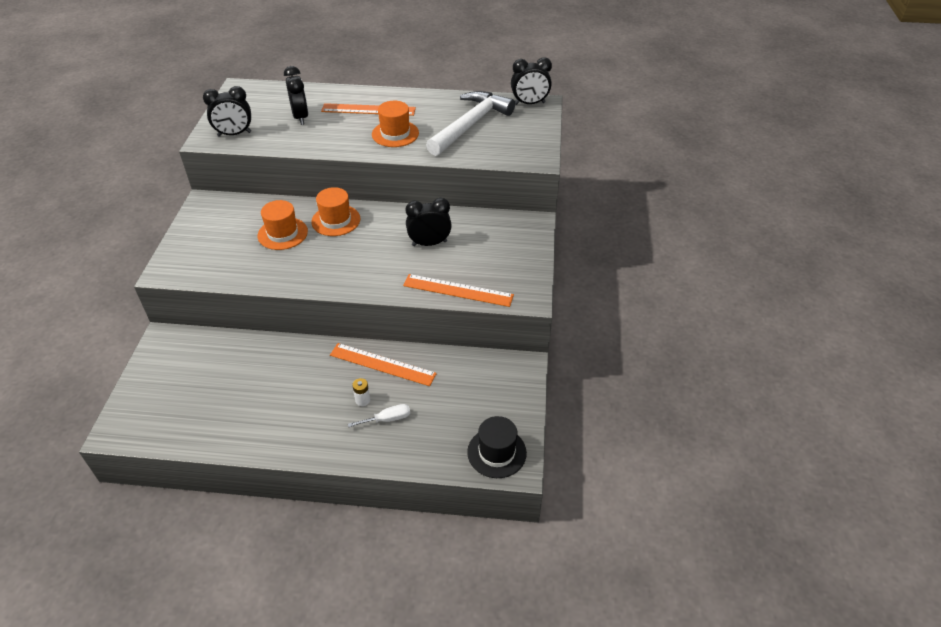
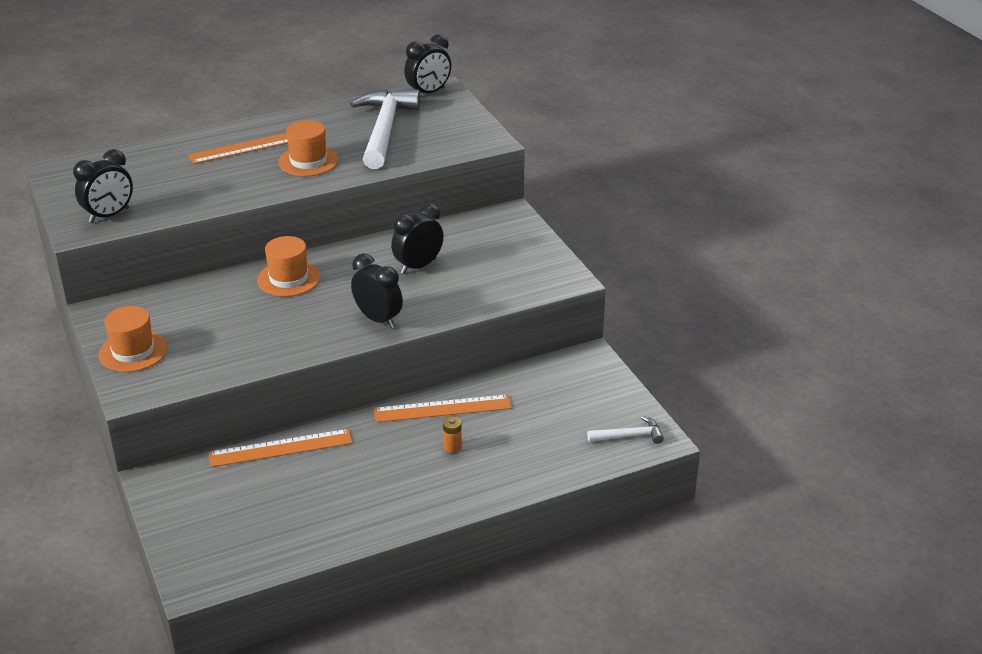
camera: 30 degrees left, 10 degrees down
(282, 233) = (238, 310): orange hat -> orange hat (133, 351)
(300, 117) = (174, 176): black clock -> black clock (378, 319)
(362, 400) = (452, 446): white battery -> orange battery
(387, 419) = (495, 452): white screwdriver -> none
(458, 290) = (491, 297): orange ruler -> orange ruler (280, 448)
(496, 452) = (629, 436): black hat -> white hammer

